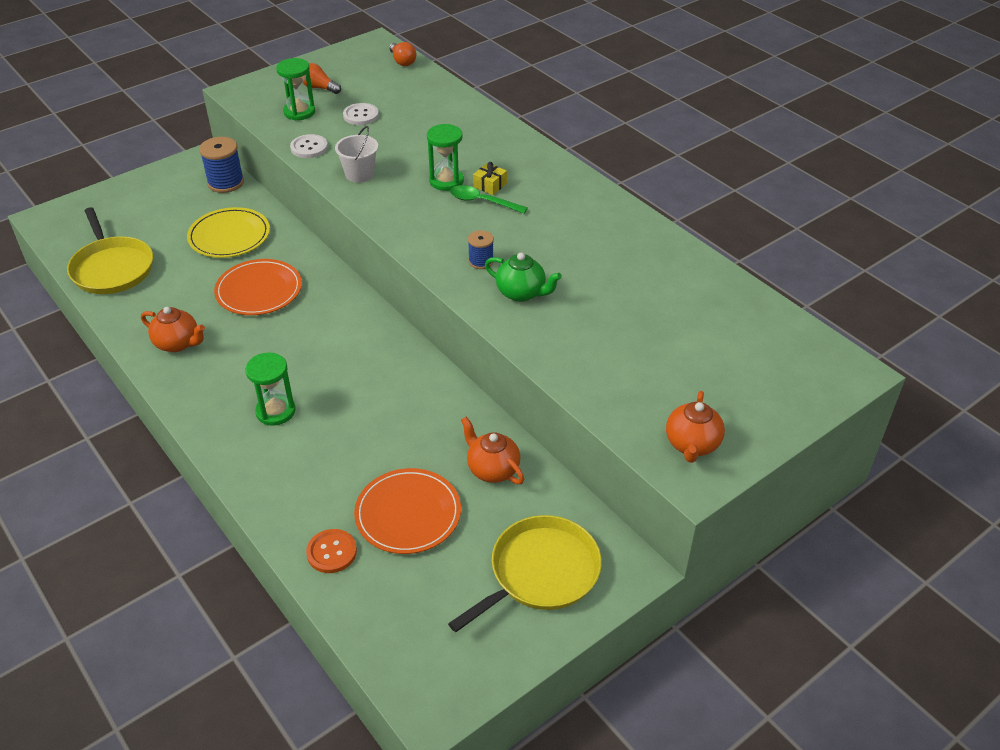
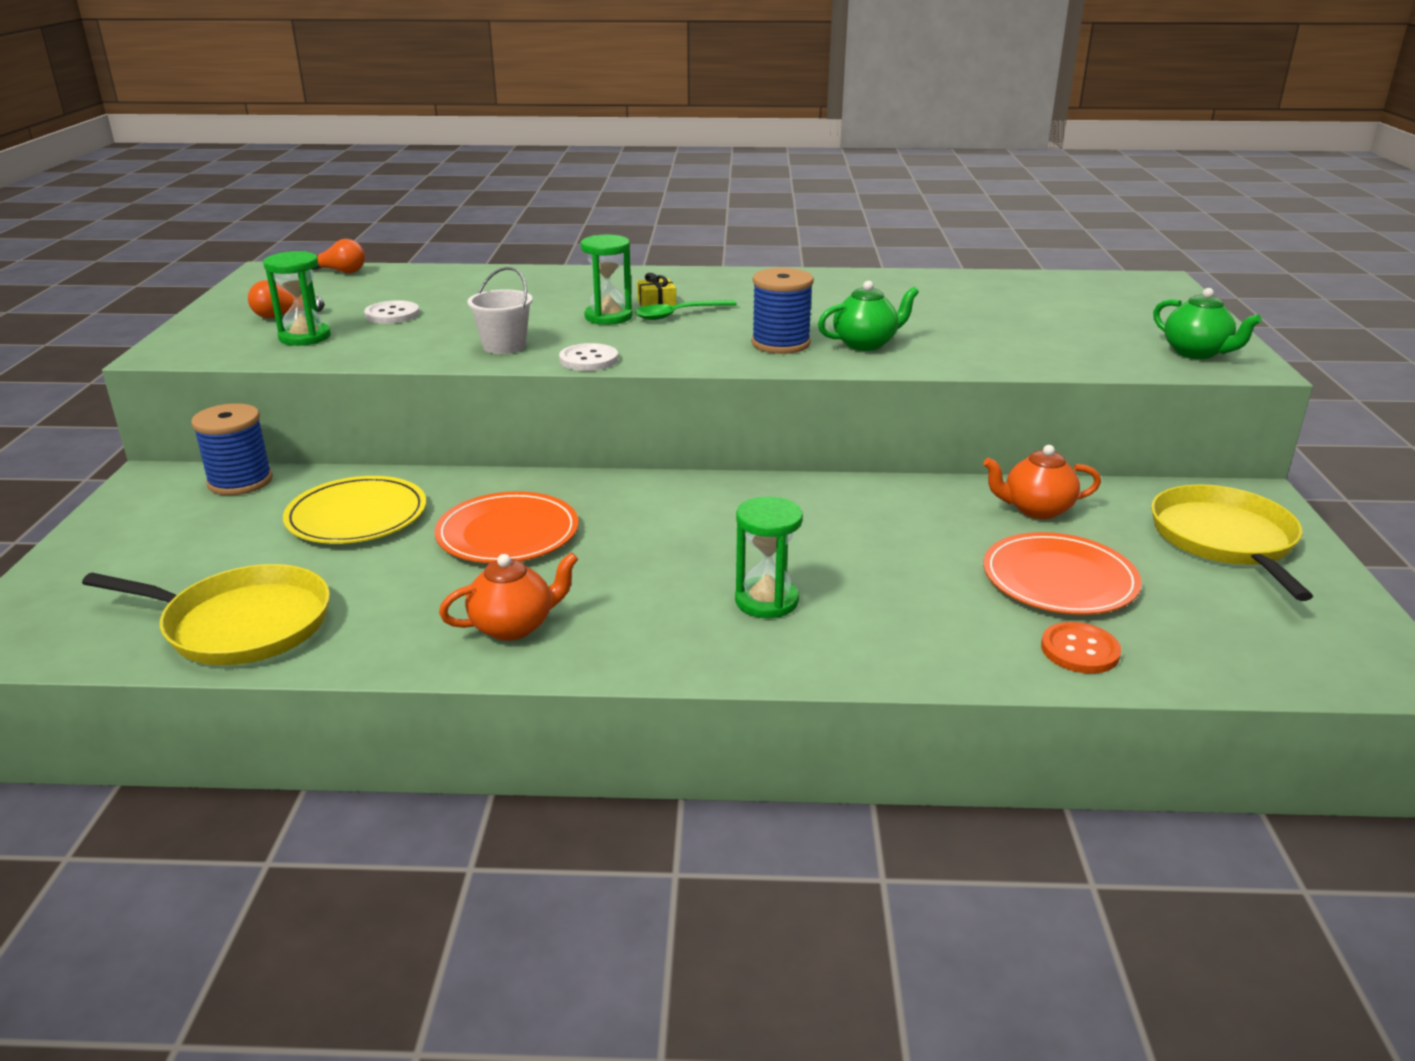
camera: 50 degrees left, 15 degrees down
(309, 147) = (390, 353): white button -> white button (588, 359)
(481, 261) = (780, 343): blue spool -> blue spool, size x1.73
(692, 444) = (1196, 353): orange teapot -> green teapot

